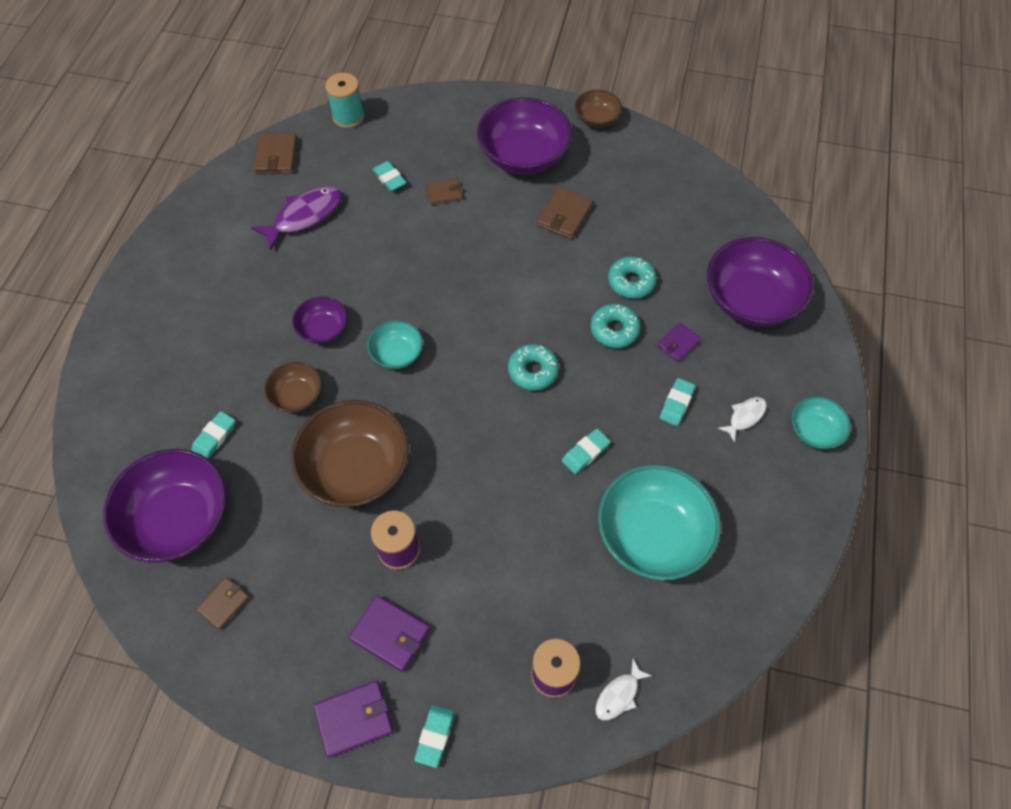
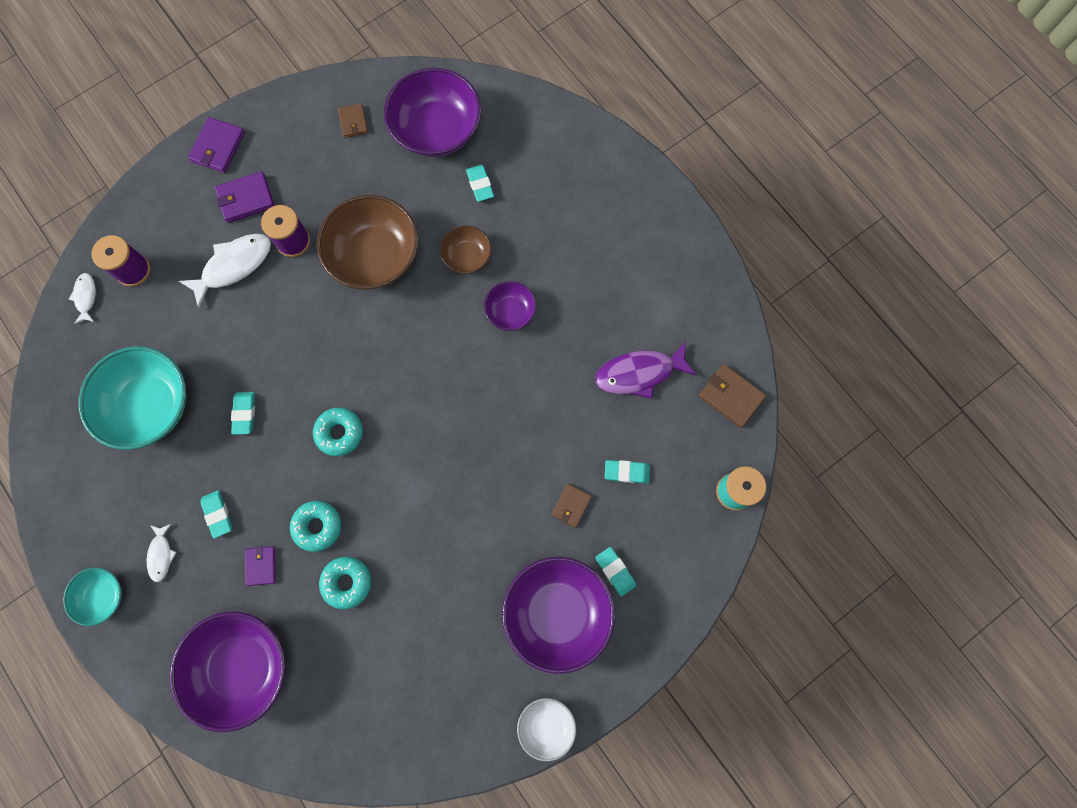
camera: 130 degrees right, 15 degrees up
(304, 216) = (639, 373): purple fish -> purple fish turned 75 degrees clockwise
(397, 354) = (442, 348): turquoise bowl -> none
(435, 736) = (167, 181): turquoise eraser -> turquoise eraser (615, 571)
(467, 581) = (233, 266): none -> white fish
(564, 215) = (460, 589): brown wallet -> none
(596, 119) = (546, 726): brown bowl -> white bowl

